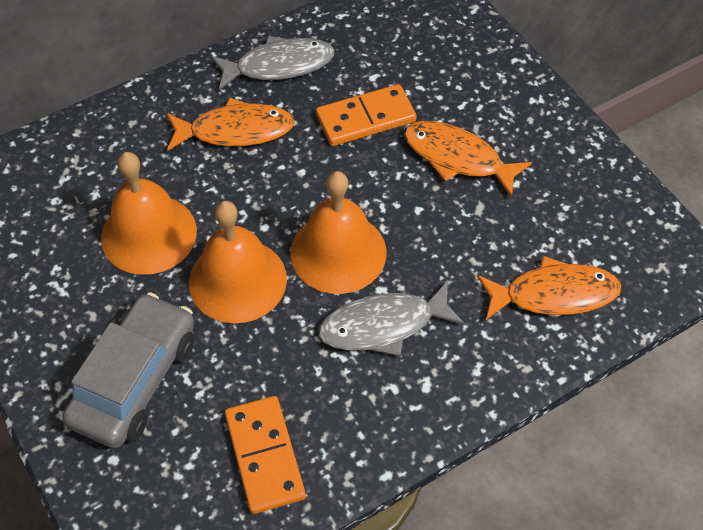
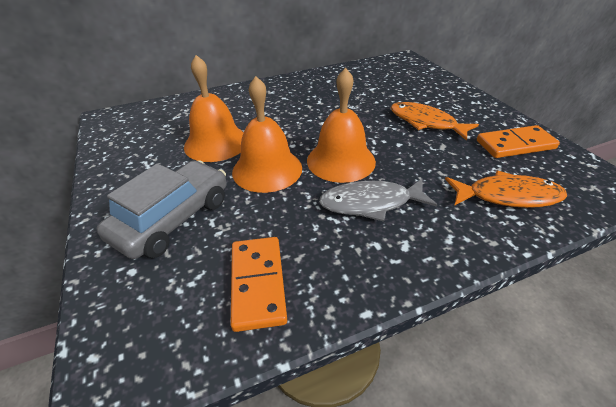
camera: 10 degrees right, 15 degrees down
(235, 130) = (285, 104): orange fish -> none
(279, 65) = (316, 82): grey fish -> none
(365, 118) = (366, 103): orange domino -> orange domino (515, 144)

